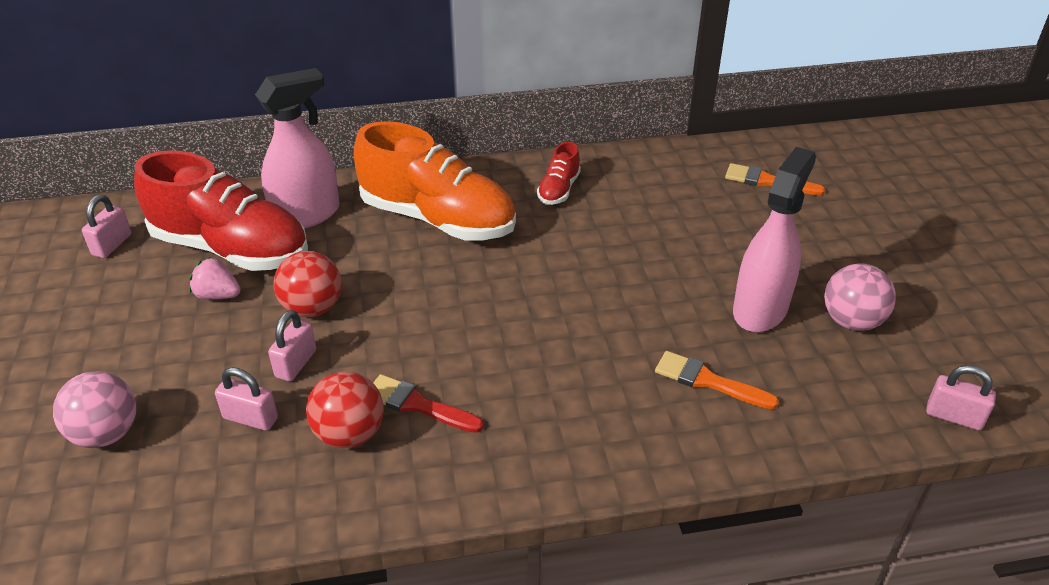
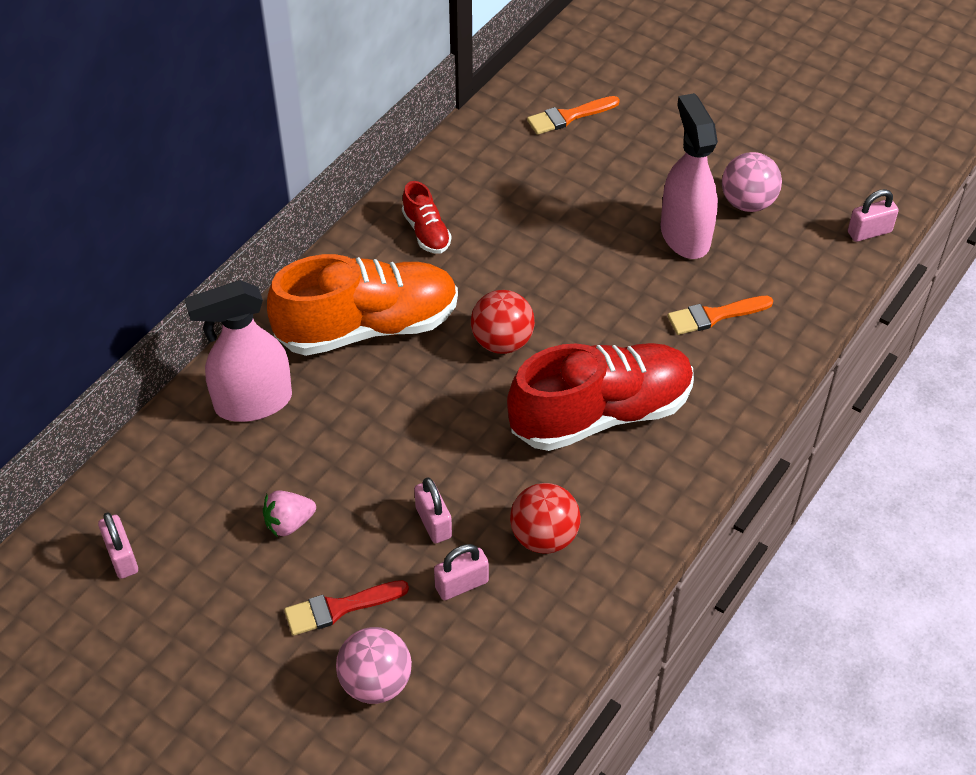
camera: 45 degrees left, 10 degrees up
(231, 249) = (235, 479): red shoe -> red shoe (600, 414)
(307, 214) = (253, 402): pink spray bottle -> pink spray bottle turned 120 degrees counterclockwise
(312, 308) = (380, 473): red ball -> red ball (502, 342)
(418, 405) = (560, 480): red brush -> red brush (340, 608)

